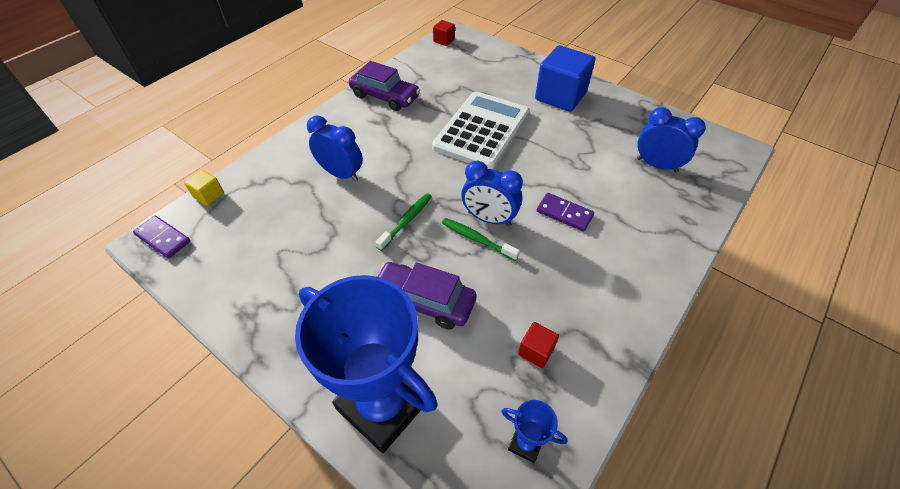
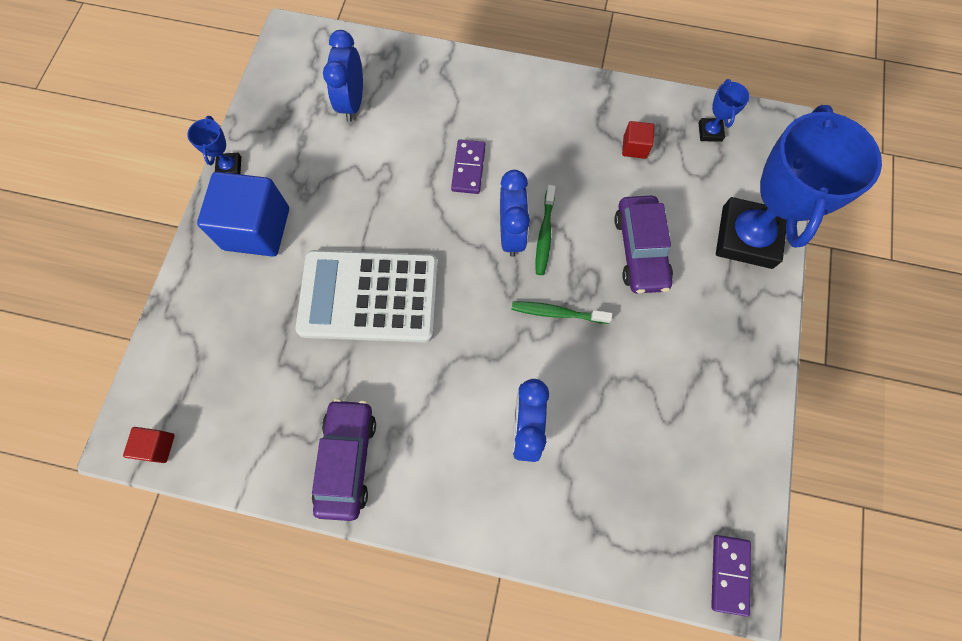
camera: 115 degrees left, 20 degrees up
(209, 195) = (644, 574): yellow cube -> none
(616, 95) = (229, 167): none -> blue trophy

